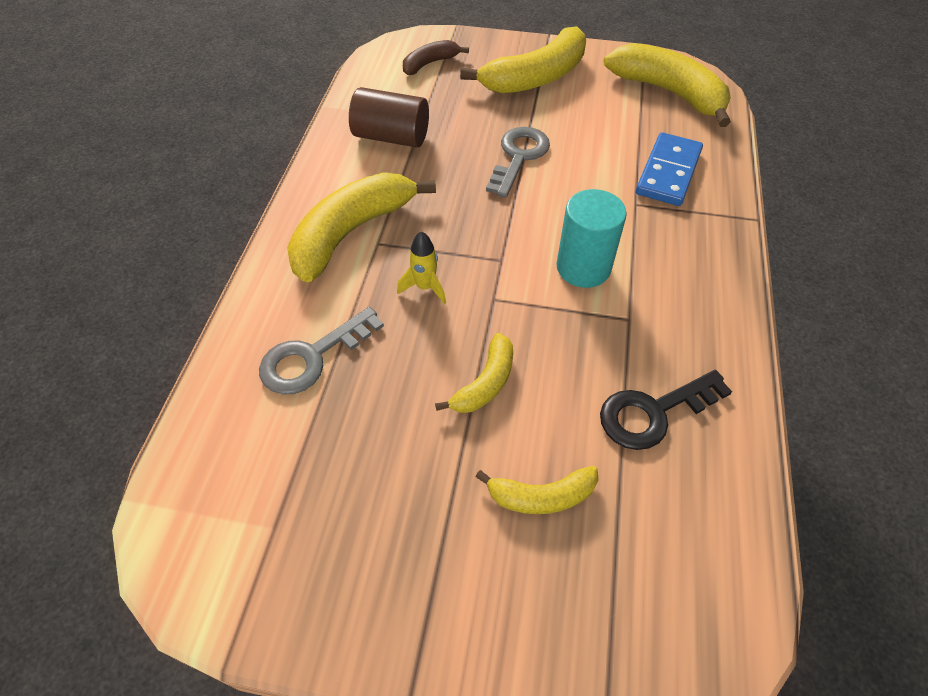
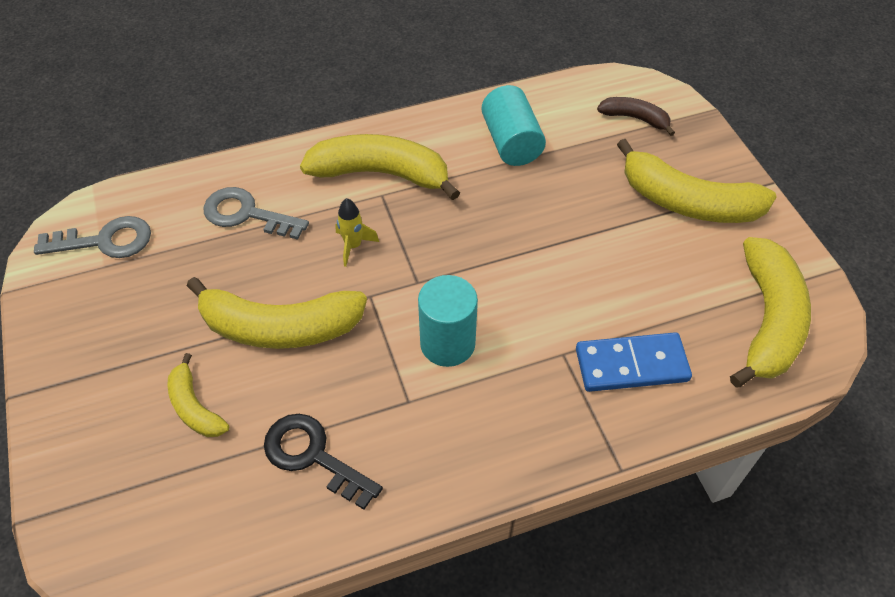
camera: 60 degrees right, 0 degrees up
(391, 137) = (511, 142): brown cylinder -> turquoise cylinder
(485, 383) = (280, 327): yellow banana -> yellow banana, size x1.89
(518, 157) = (557, 238): grey key -> grey key (105, 241)

